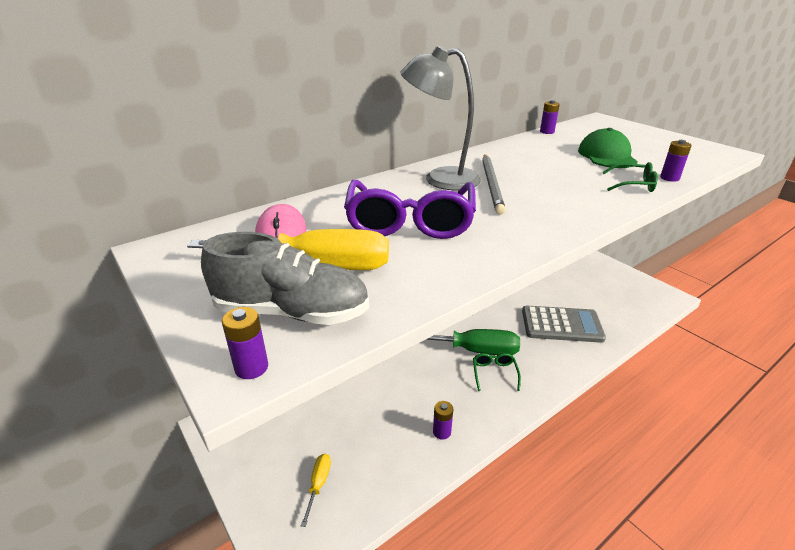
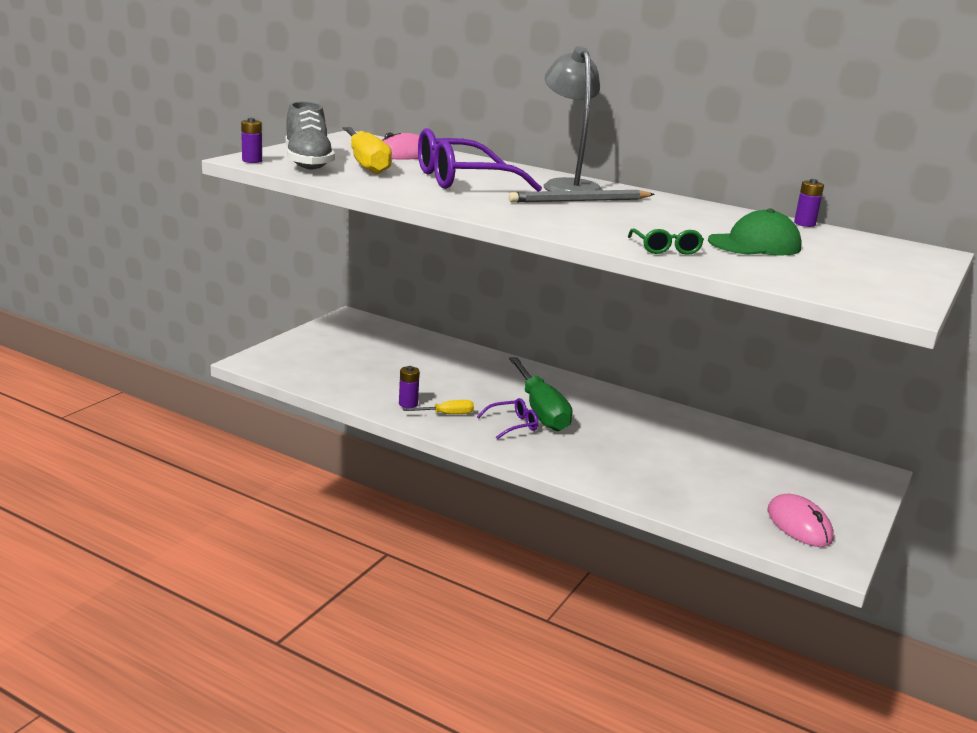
camera: 65 degrees right, 10 degrees down
(318, 485) = (318, 362): yellow screwdriver -> yellow screwdriver (446, 414)
(494, 373) = (513, 425): green glasses -> purple glasses
(561, 325) = (649, 464): grey calculator -> none
(633, 294) = (799, 525): none -> pink mouse
(669, 178) = (717, 265): purple battery -> none

